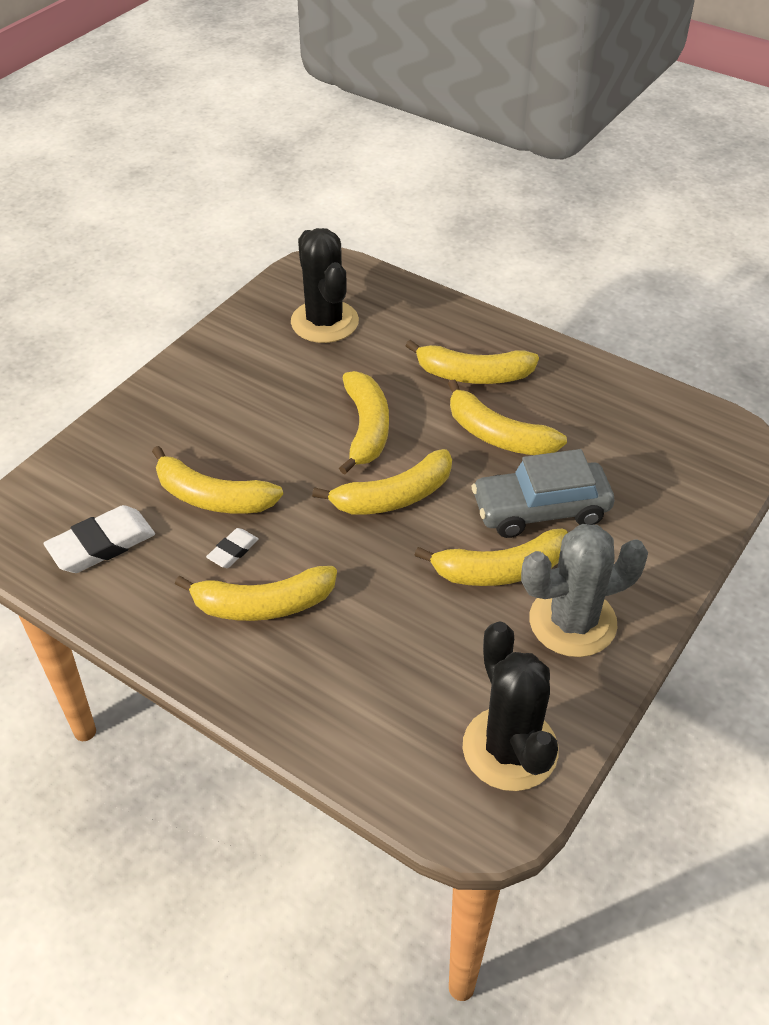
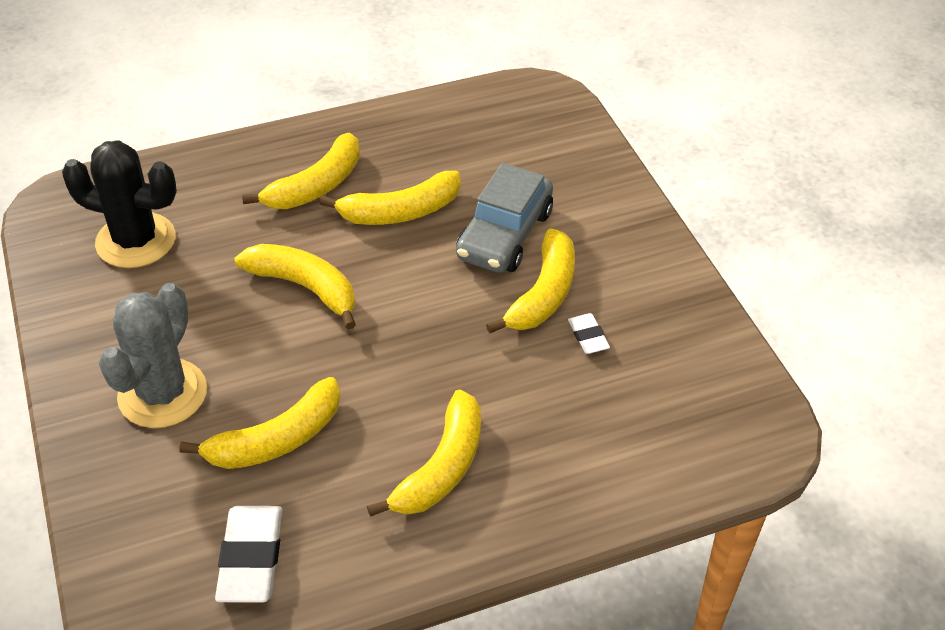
camera: 55 degrees left, 0 degrees up
(233, 551) = (358, 457): white eraser -> white eraser (588, 336)
(394, 497) = (403, 313): yellow banana -> none
(510, 749) = (715, 387): black cactus -> none
(572, 622) = (629, 283): grey cactus -> grey cactus (162, 394)

